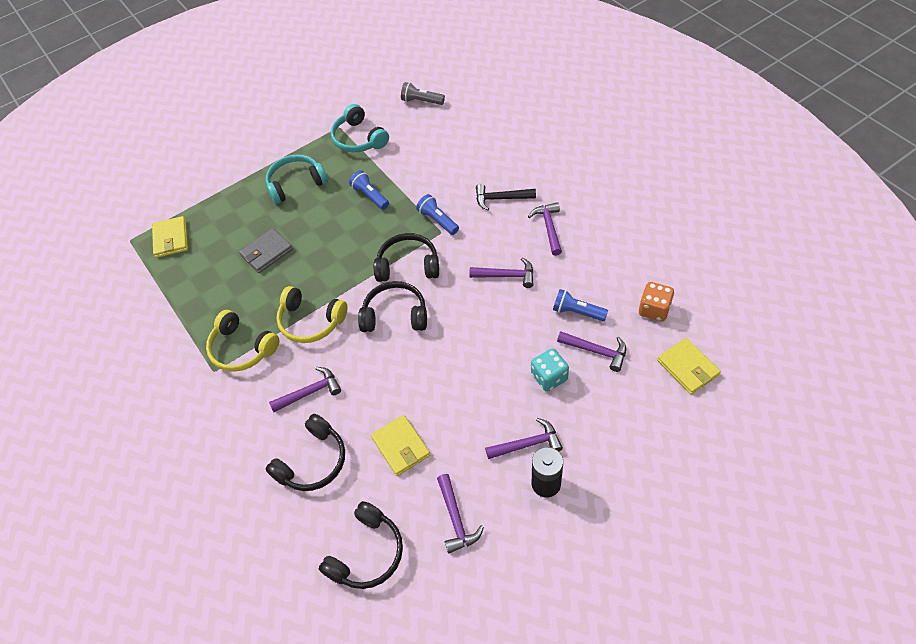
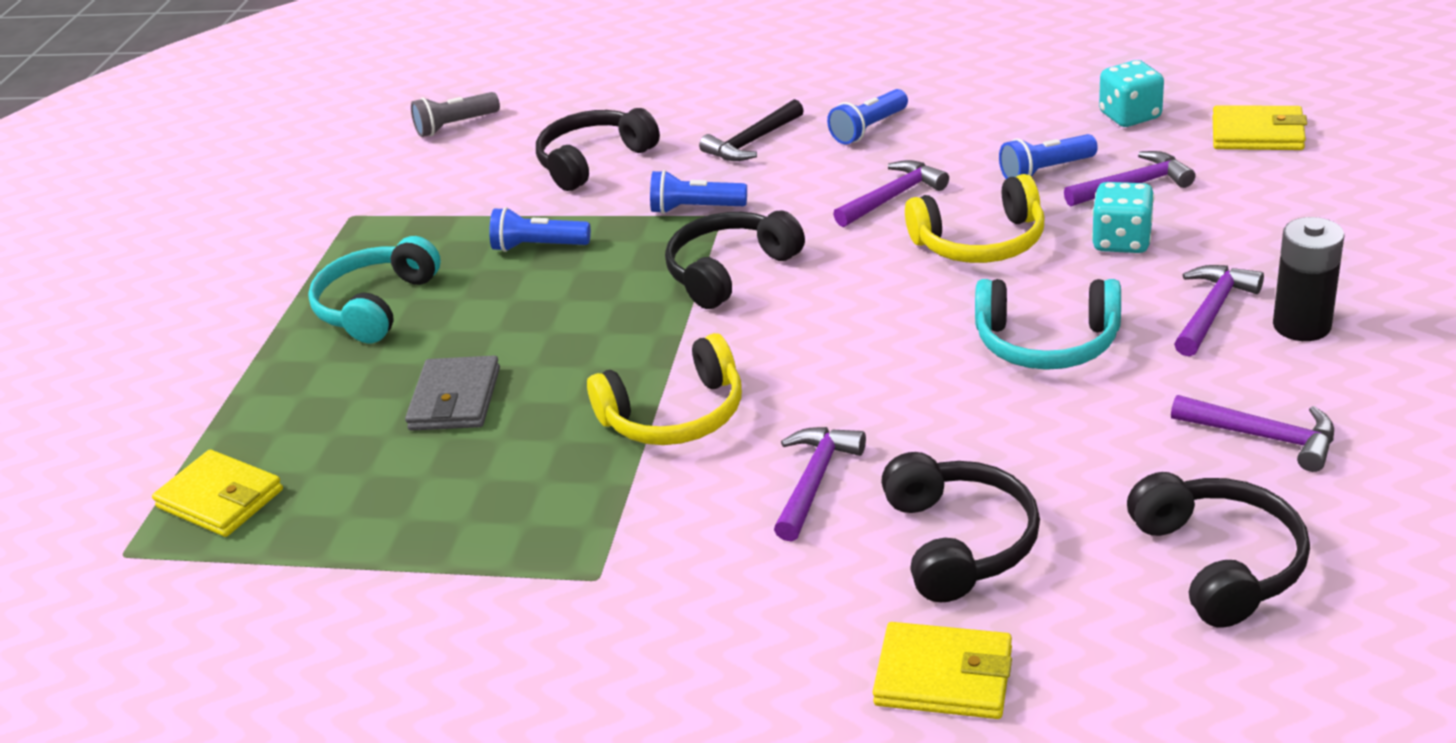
camera: 45 degrees left, 20 degrees down
(242, 348) = (605, 519): yellow headphones -> yellow headphones (980, 242)
(359, 139) = (411, 208): turquoise headphones -> turquoise headphones (1047, 343)
(395, 315) = (801, 324): black headphones -> black headphones (593, 161)
(401, 446) = (1058, 431): yellow wallet -> yellow wallet (943, 676)
(549, 228) = (868, 129): purple hammer -> blue flashlight
(654, 309) = (1130, 116): orange dice -> turquoise dice

